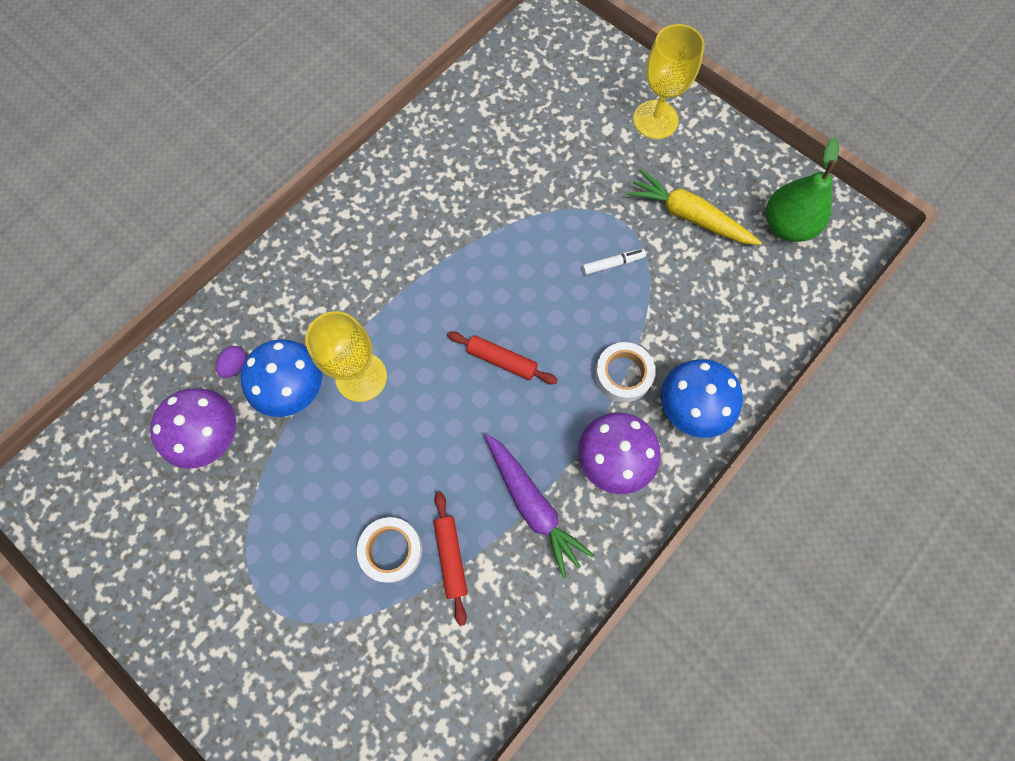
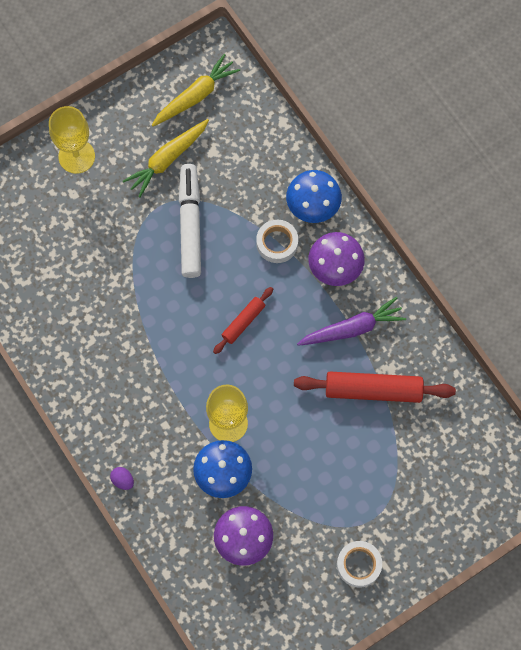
camera: 75 degrees left, 0 degrees up
(236, 366) = (193, 513): purple egg -> purple egg (123, 480)
(391, 550) = (358, 428): white tape -> white tape (359, 565)
(451, 557) = (373, 390): red rolling pin -> red rolling pin, size x1.79
(612, 264) = (190, 224): white marker -> white marker, size x2.36
(787, 225) = (195, 96): green pear -> yellow carrot

